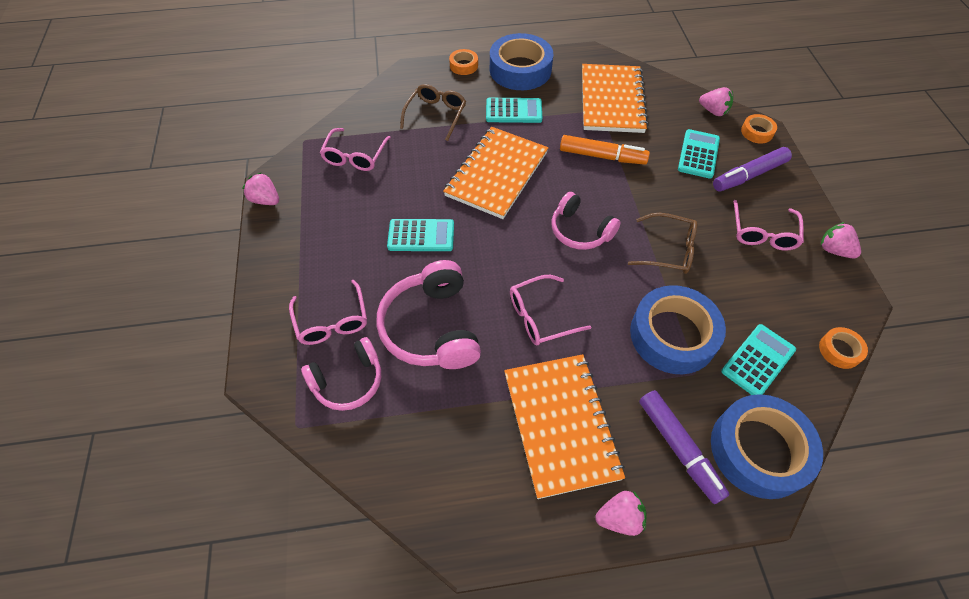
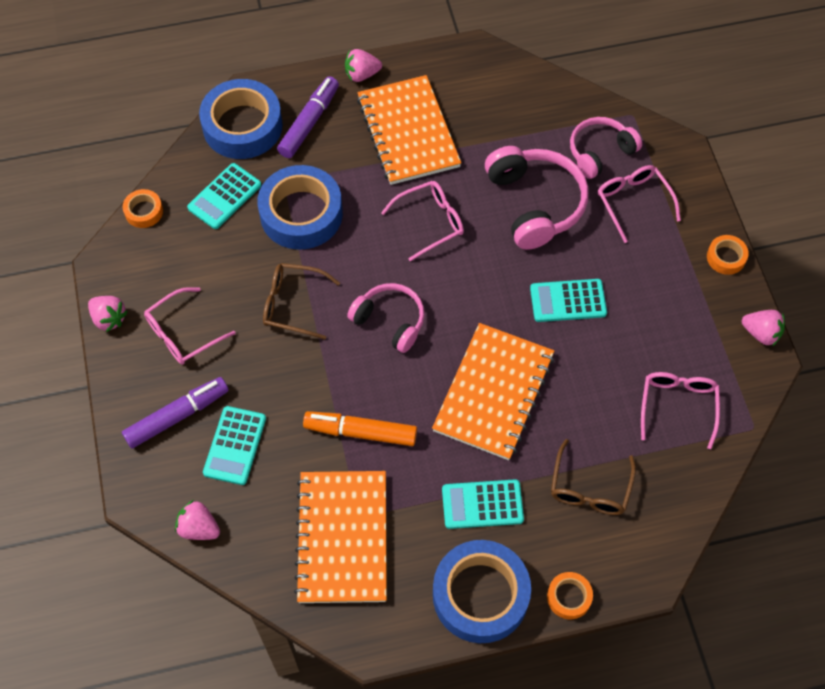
camera: 175 degrees right, 5 degrees up
(679, 448) = (309, 122): purple marker -> purple marker turned 60 degrees clockwise
(757, 132) = (147, 492): orange tape -> orange tape (726, 257)
(763, 233) = (182, 334): pink glasses -> pink glasses turned 135 degrees counterclockwise

